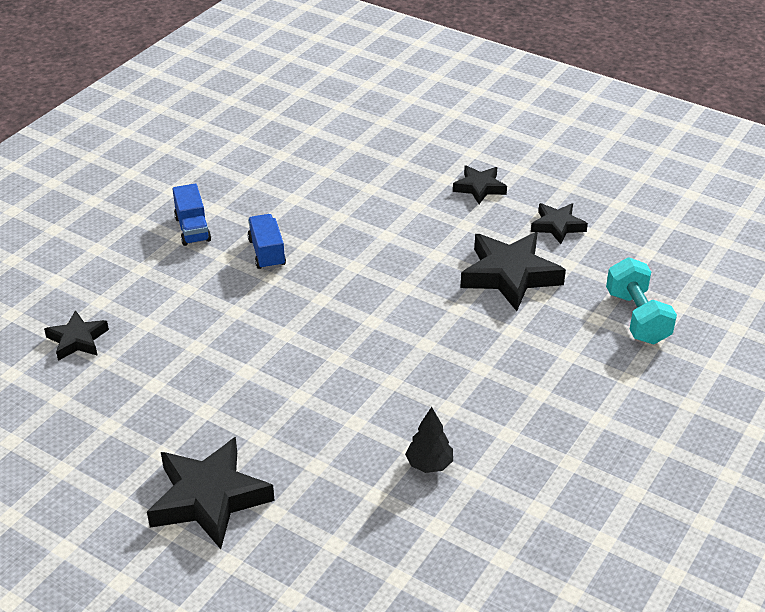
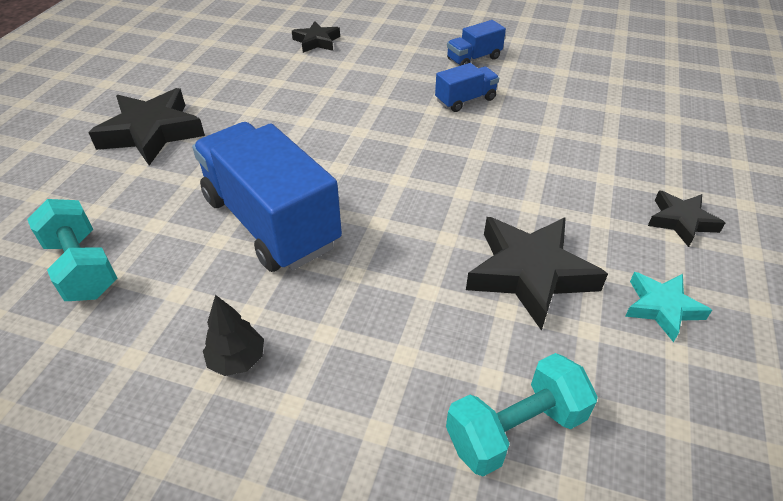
camera: 75 degrees right, 5 degrees up
(401, 411) = (271, 222): none -> blue truck
(420, 548) = (82, 267): none -> turquoise dumbbell
(429, 464) = (197, 255): black tree -> black tree (237, 360)
(557, 226) = (661, 307): black star -> turquoise star

